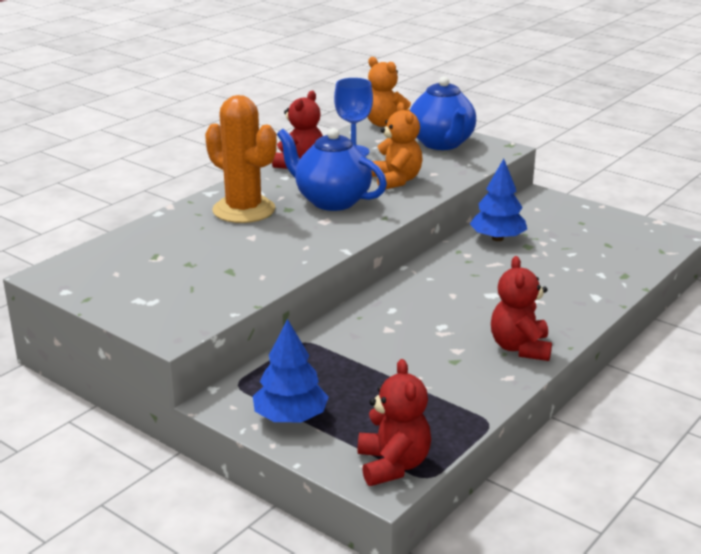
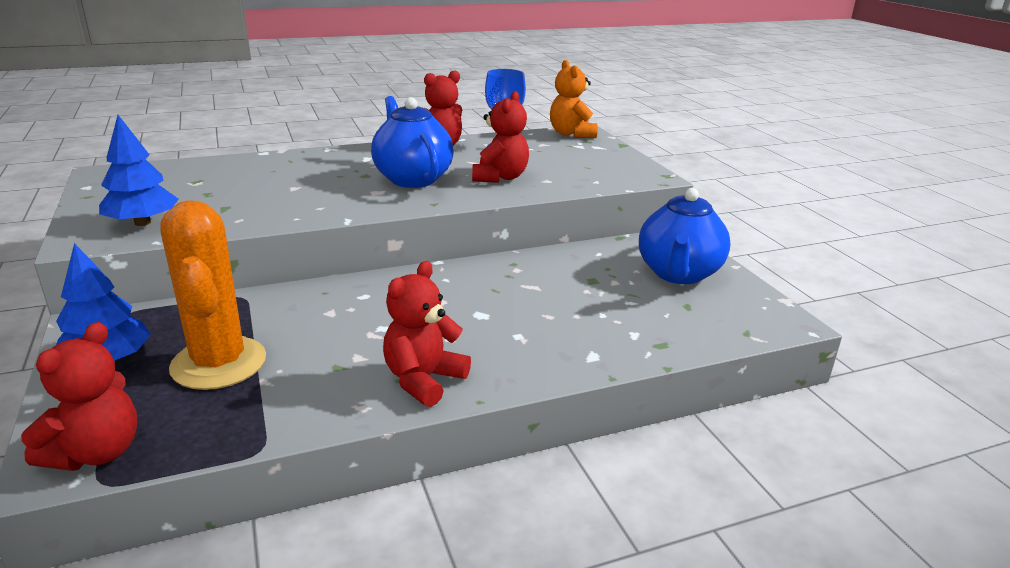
camera: 30 degrees right, 0 degrees up
(244, 210) = (328, 167): orange cactus -> orange cactus (219, 363)
(396, 180) = (500, 177): orange teddy bear -> red teddy bear
(442, 144) = (598, 160): blue teapot -> blue teapot (678, 274)
(497, 238) = (571, 264): blue tree -> blue tree (142, 223)

